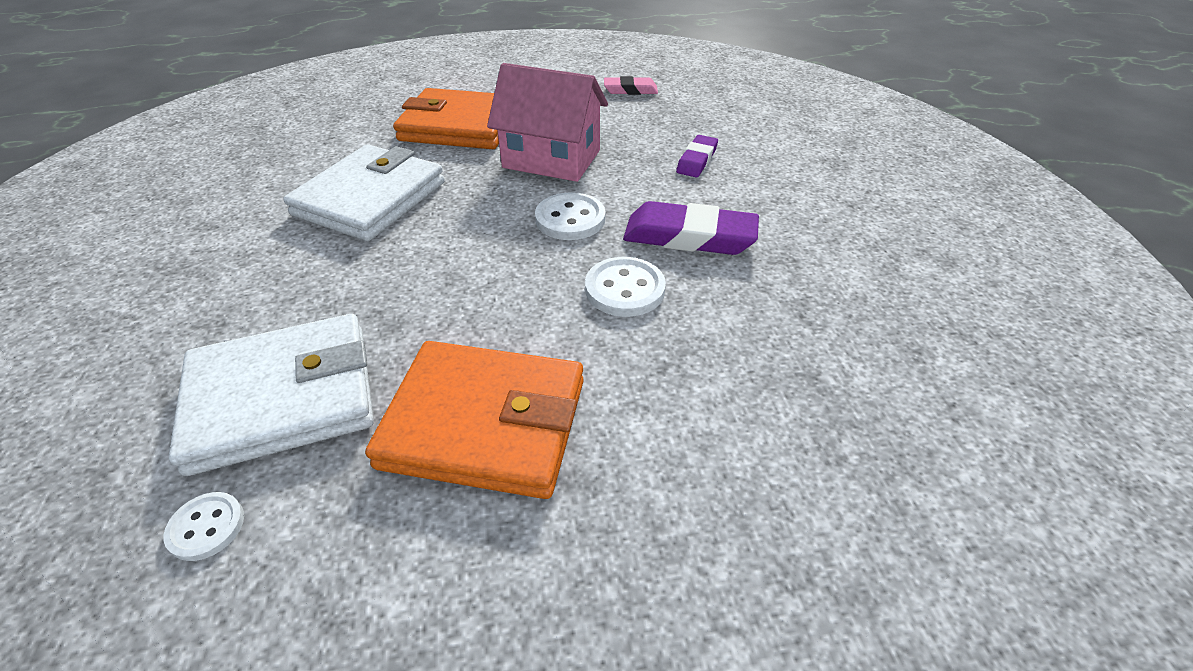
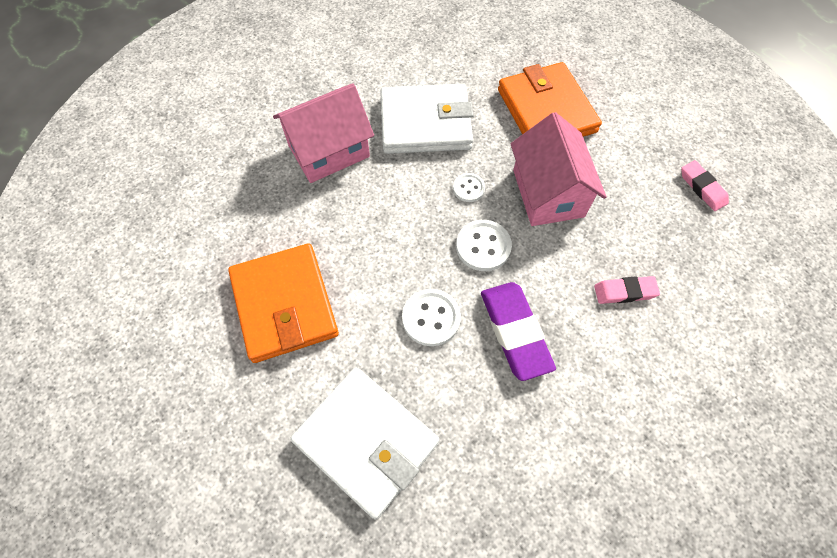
camera: 60 degrees right, 20 degrees up
(206, 527) = (176, 233): white button -> white button (468, 188)
(283, 397) = (254, 205): white wallet -> white wallet (366, 441)
(301, 287) = (329, 151): none -> pink house
(697, 160) = (625, 292): purple eraser -> pink eraser

